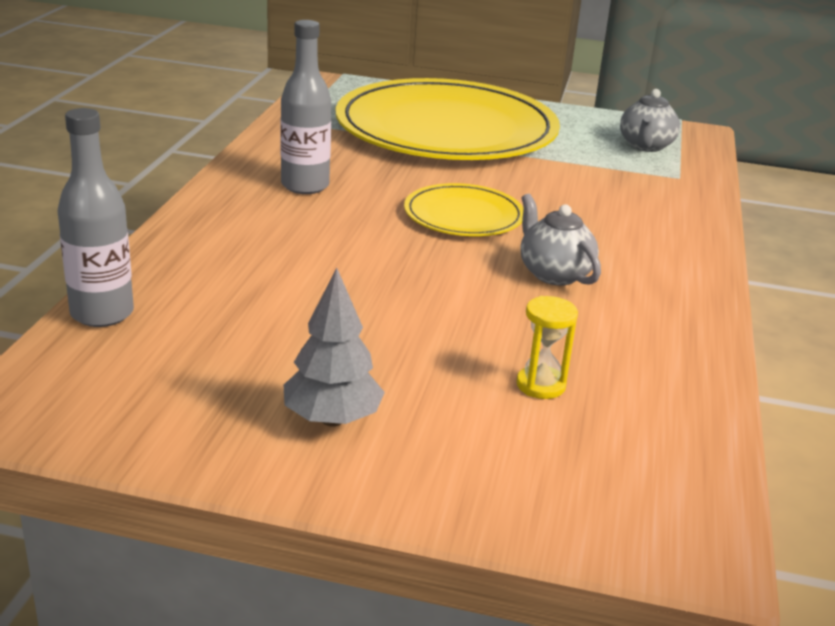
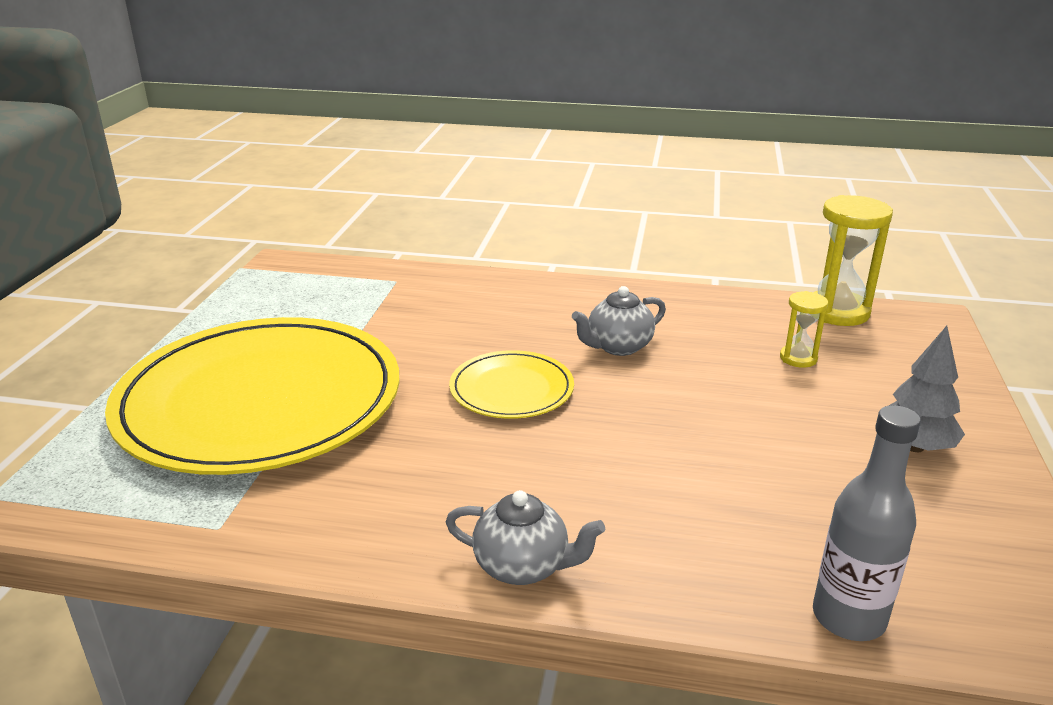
camera: 90 degrees left, 0 degrees up
(305, 186) = (455, 498): grey bottle -> none
(645, 146) = (318, 289): grey teapot -> grey teapot (523, 566)
(692, 453) = (837, 312): none -> yellow hourglass

